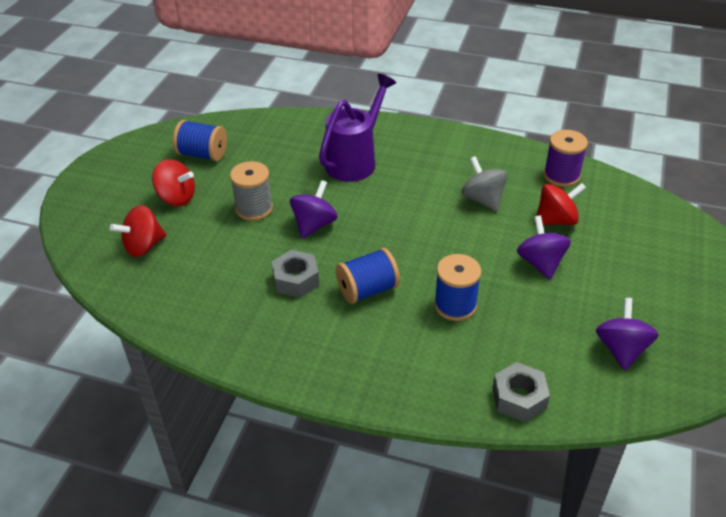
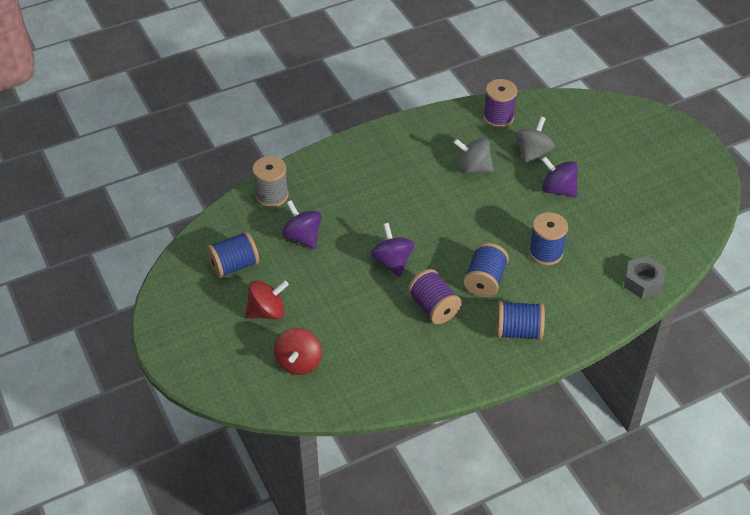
camera: 45 degrees left, 5 degrees up
(254, 208) = (335, 279): grey spool -> grey spool (272, 195)
(296, 280) = (433, 307): grey nut -> purple spool
(338, 350) = (518, 331): none -> blue spool
(355, 161) = (353, 195): purple watering can -> none
(556, 220) = (532, 153): red spinning top -> grey spinning top
(621, 349) = (658, 214): purple spinning top -> purple spinning top (302, 237)

